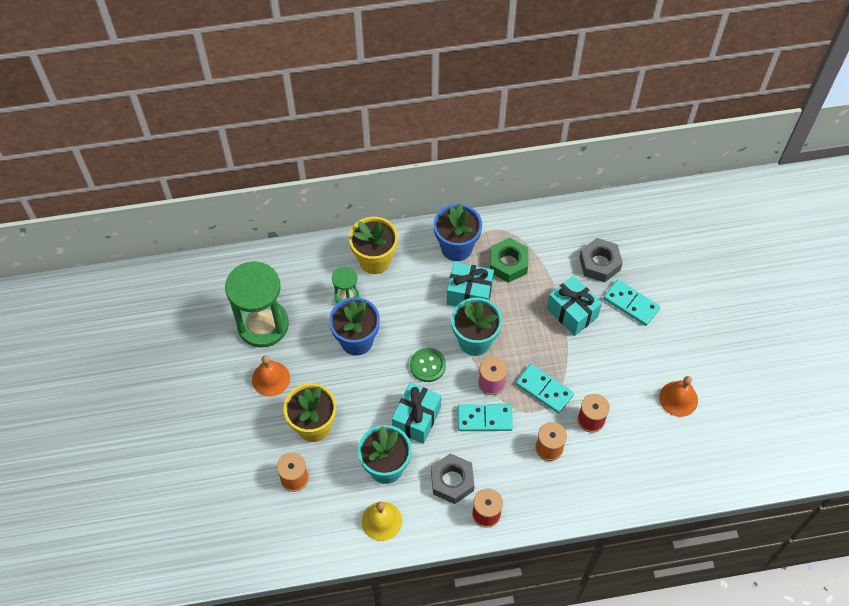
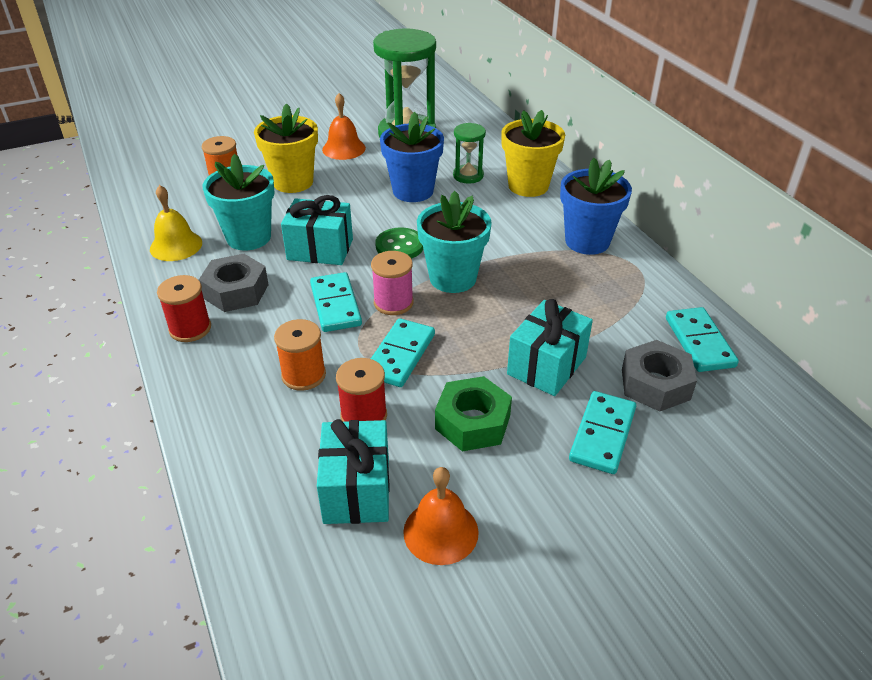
camera: 75 degrees right, 20 degrees down
(469, 294) = (522, 263): turquoise gift -> turquoise gift (356, 490)
(508, 263) = (592, 289): green nut -> green nut (472, 422)
(571, 227) = (699, 342): none -> turquoise domino

